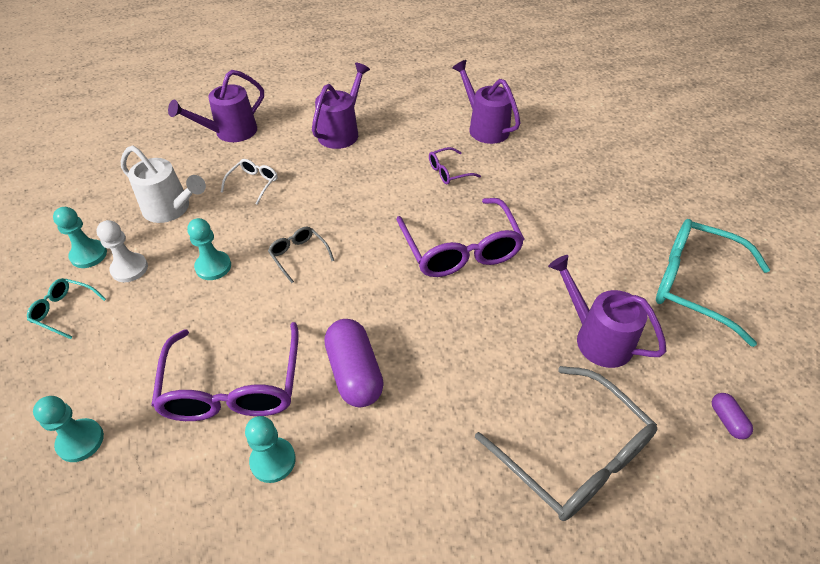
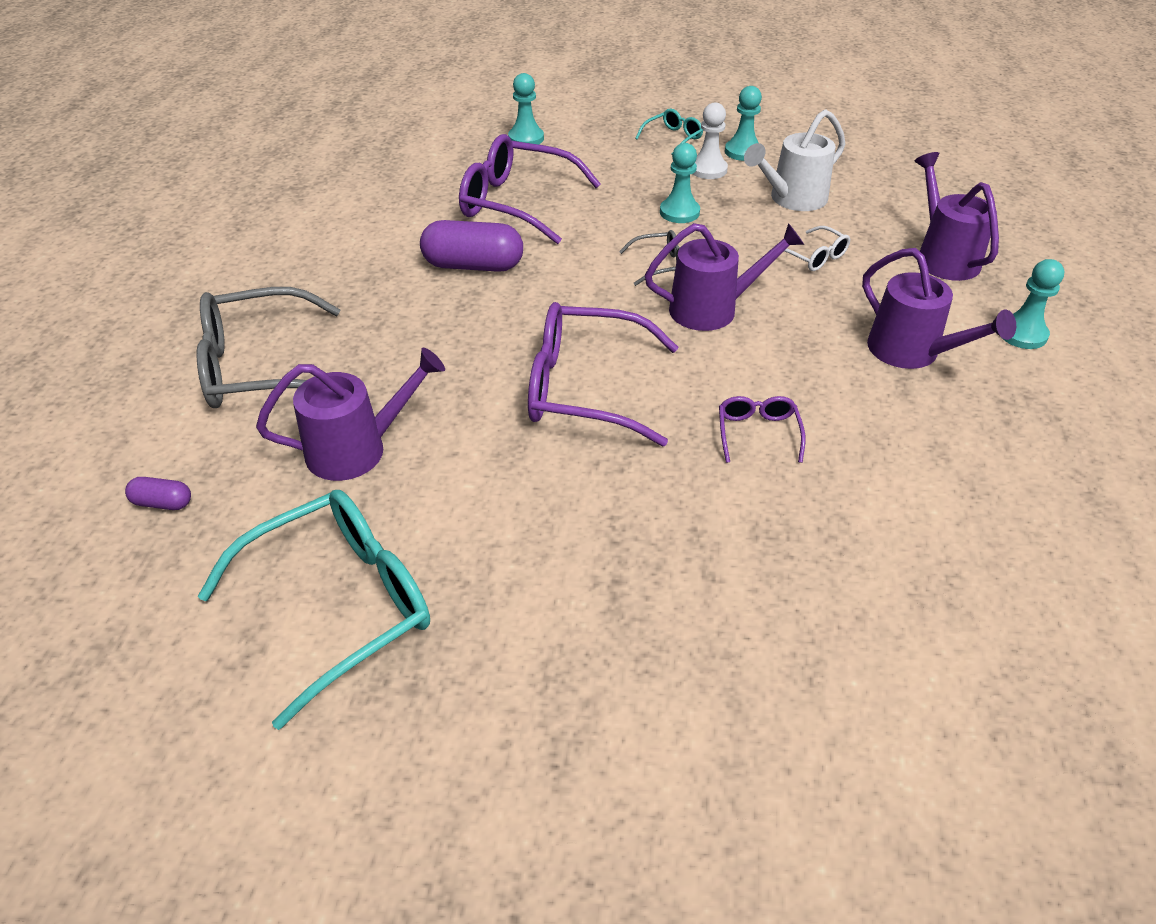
camera: 115 degrees right, 5 degrees down
(273, 461) = (428, 210): turquoise pawn -> turquoise pawn (1022, 334)
(484, 127) = (871, 525): purple watering can -> purple watering can (713, 309)

